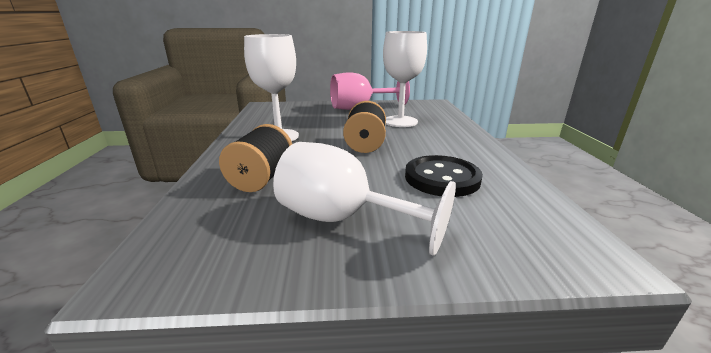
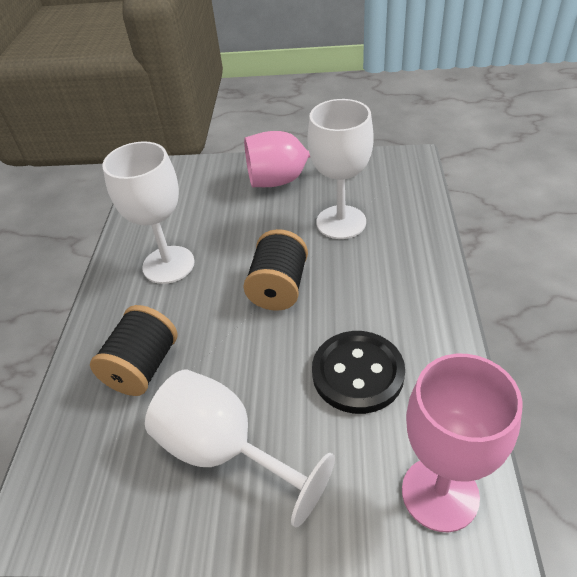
camera: 10 degrees right, 20 degrees up
(548, 237) = (440, 493): none -> pink goblet

